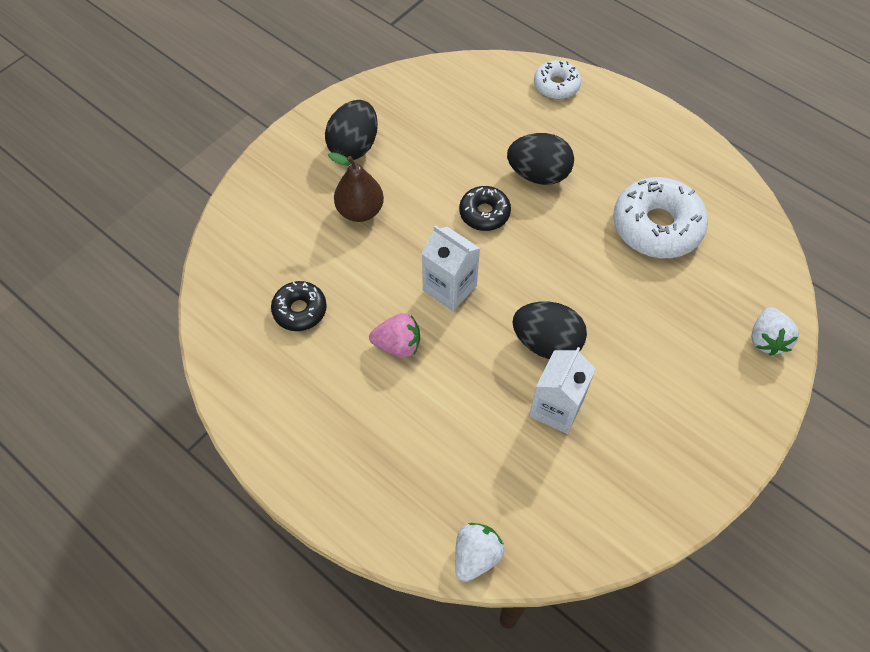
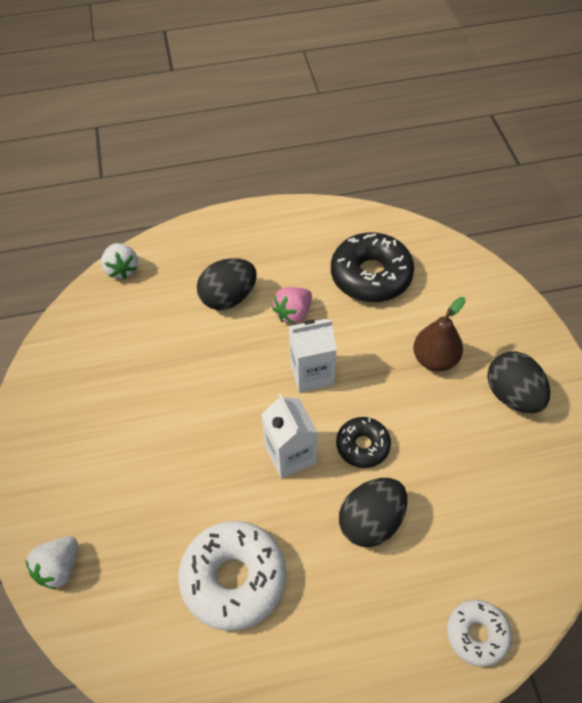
camera: 130 degrees right, 5 degrees down
(300, 310) = (371, 276): black donut -> black donut, size x1.77
(546, 343) = (210, 403): black egg -> black egg (228, 298)
(556, 408) = (160, 373): white carton -> white carton (290, 455)
(767, 339) = (59, 568): white strawberry -> white strawberry turned 105 degrees counterclockwise

